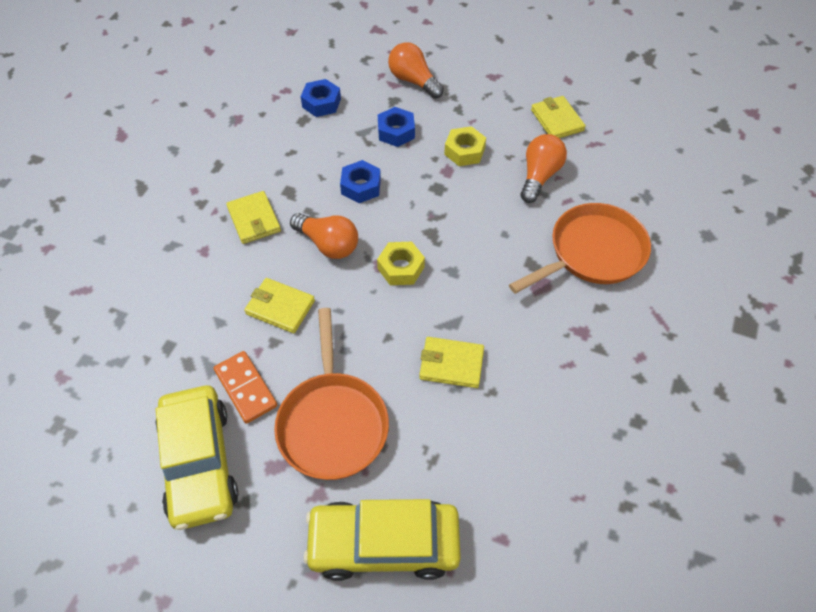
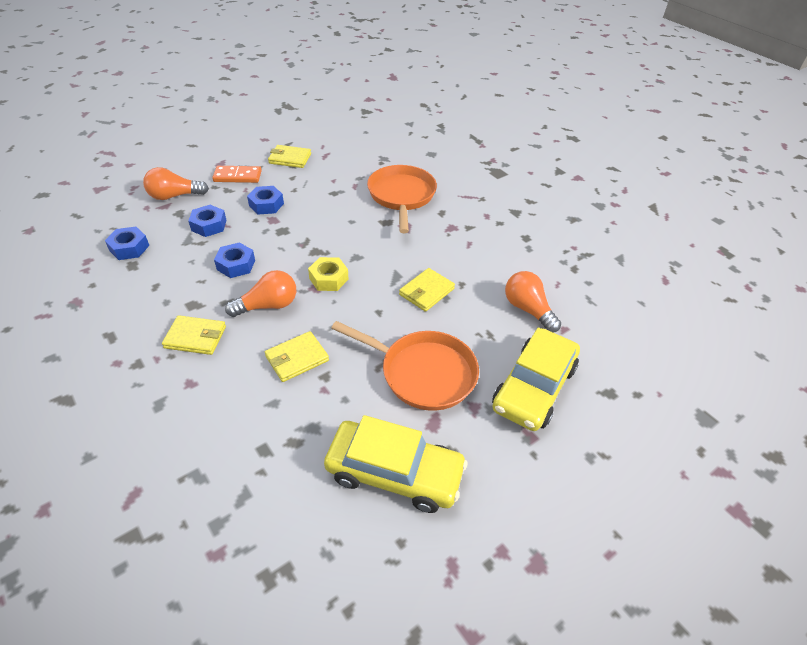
camera: 60 degrees left, 10 degrees down
(245, 388) = (351, 412): orange domino -> orange domino (237, 176)
(464, 151) = (266, 205): yellow nut -> blue nut
(539, 176) = (324, 186): orange light bulb -> orange light bulb (528, 309)

